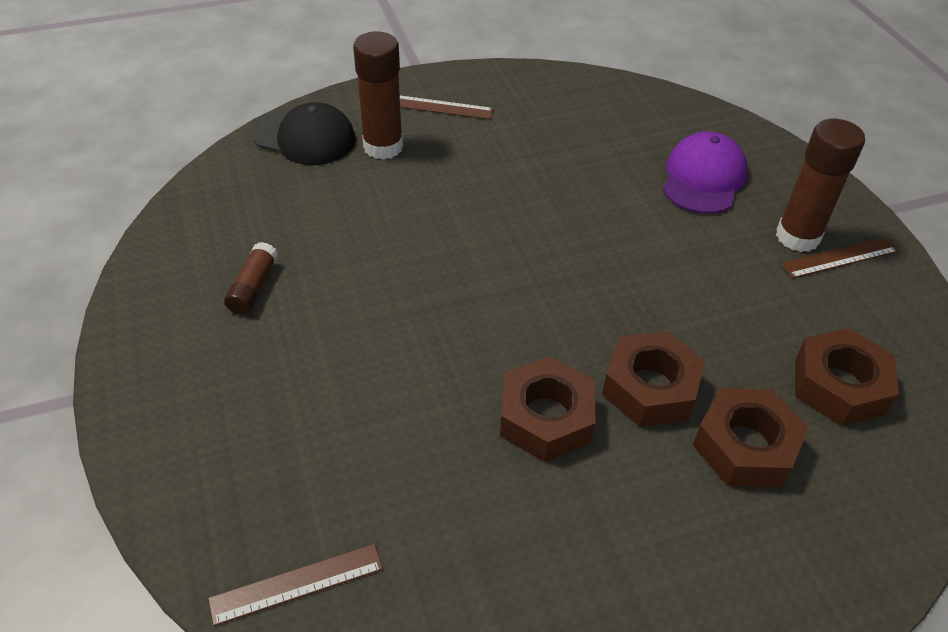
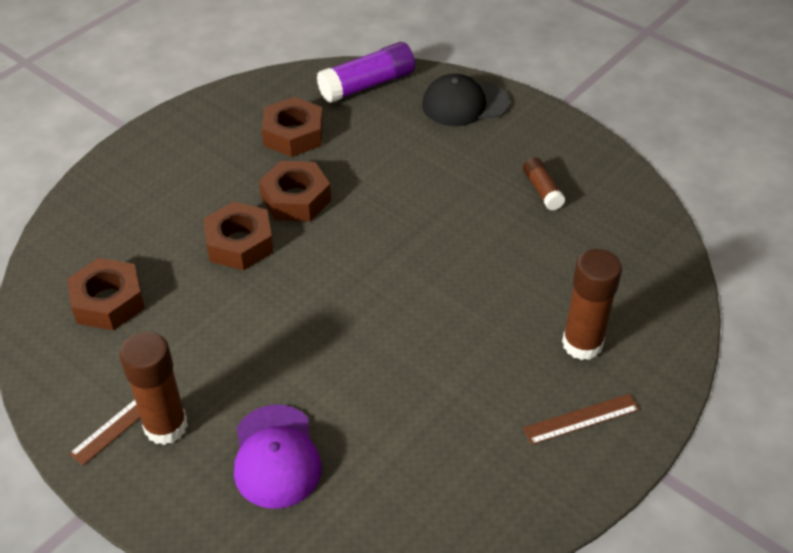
camera: 150 degrees right, 0 degrees up
(297, 584) = (367, 85): brown ruler -> purple glue stick
(304, 137) = (654, 320): black cap -> black cap (465, 104)
(745, 446) = (165, 235): brown nut -> brown nut (293, 134)

